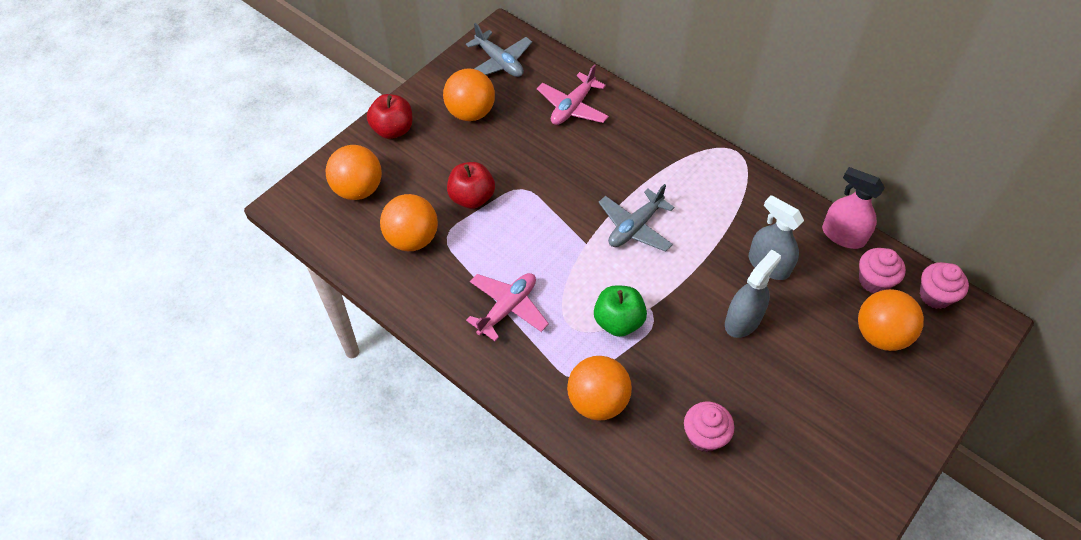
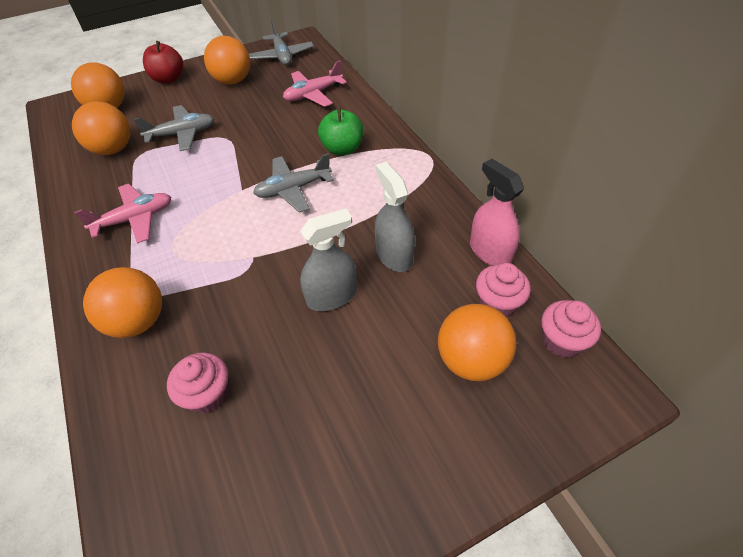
camera: 25 degrees right, 5 degrees down
(472, 198) = (182, 134): red apple -> grey plane
(618, 321) = (215, 259): green apple -> green apple (342, 149)

